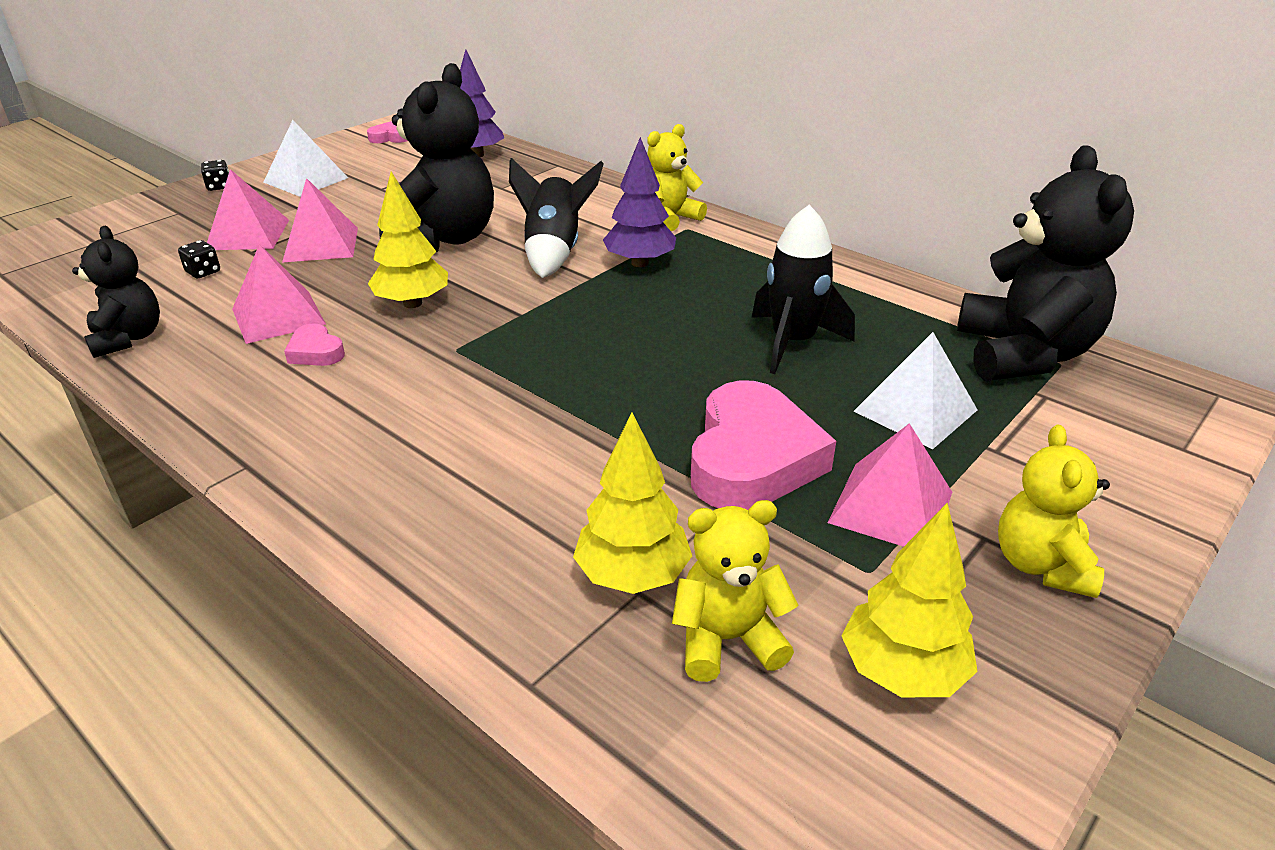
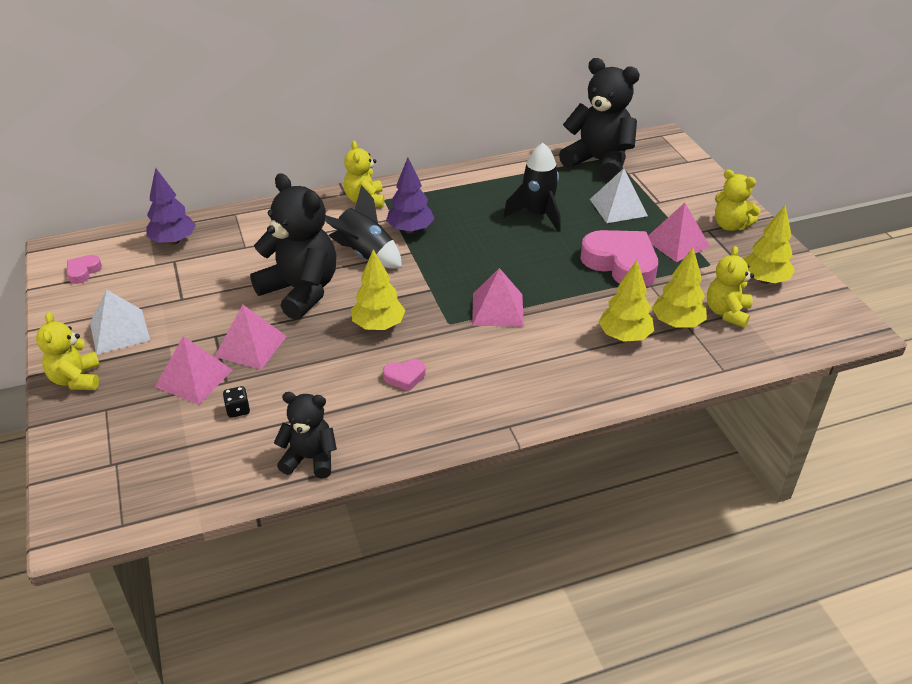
camera: 60 degrees left, 5 degrees up
(219, 187) = (76, 379): black dice -> yellow teddy bear
(278, 316) = (342, 384): pink pyramid -> pink pyramid (497, 309)
(543, 520) = (624, 336): none -> yellow tree

